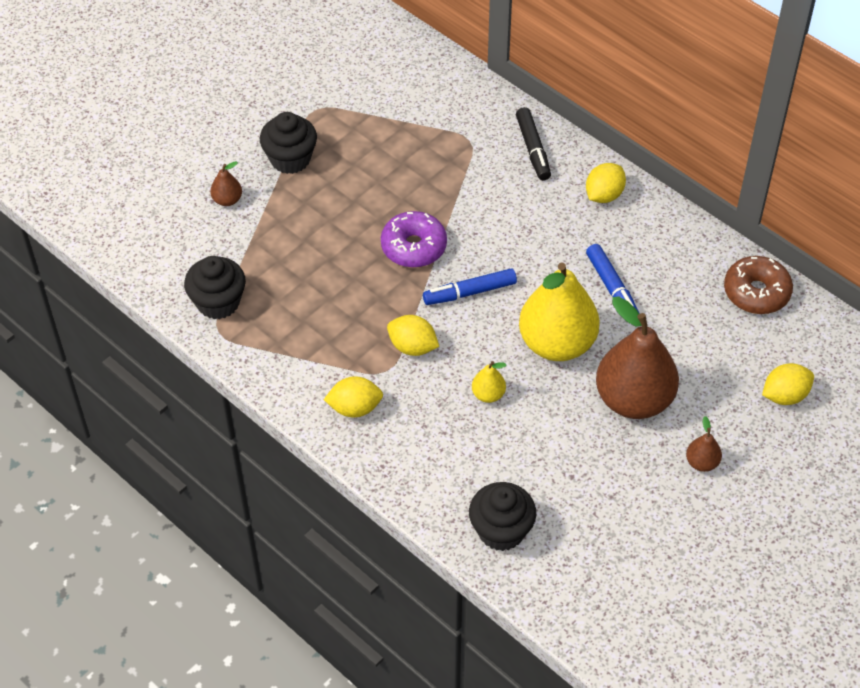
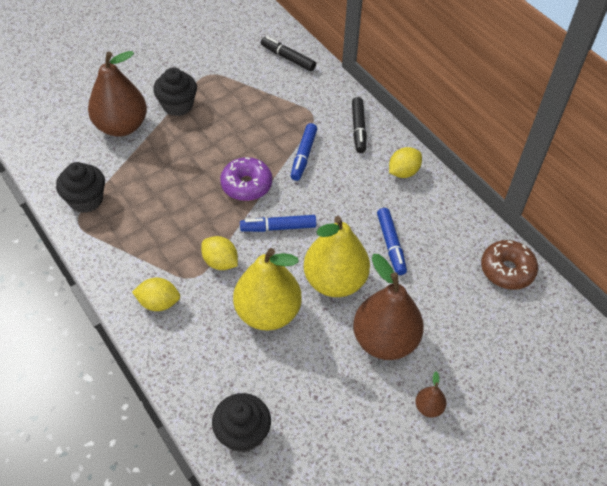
camera: 10 degrees right, 0 degrees up
(227, 200) = (121, 126): brown pear -> brown pear, size x2.37
(413, 68) = (288, 58): none -> black marker
(473, 196) = (303, 156): none -> blue marker
(488, 394) = (267, 312): yellow pear -> yellow pear, size x2.37
(785, 395) = (512, 362): yellow lemon -> none

